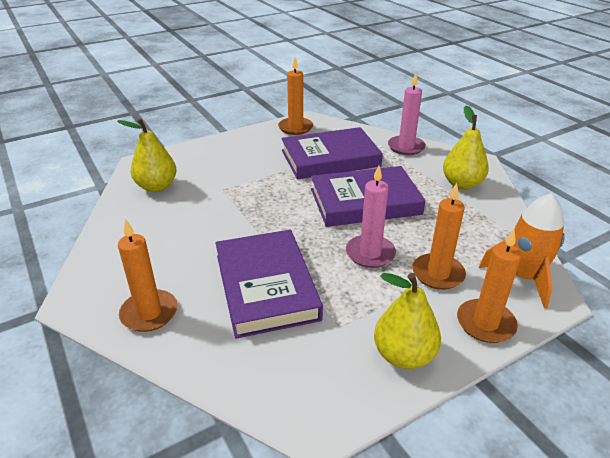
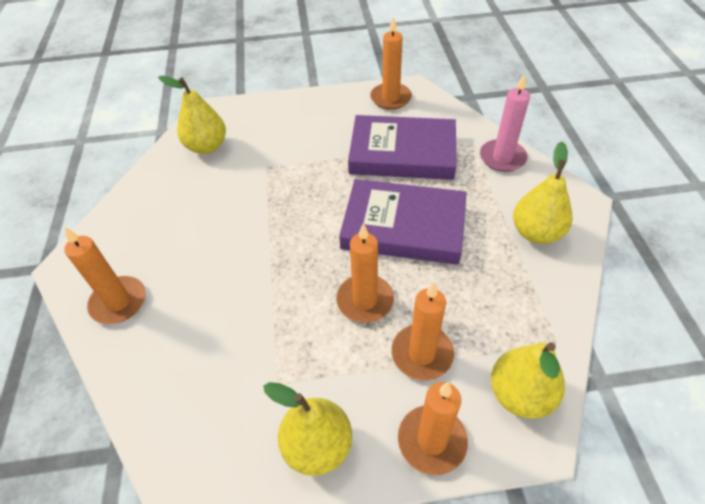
camera: 25 degrees right, 15 degrees up
(266, 286) = (236, 307): purple book -> none
(370, 253) = (365, 300): pink candle -> orange candle
(523, 277) = (520, 394): orange rocket -> yellow pear

